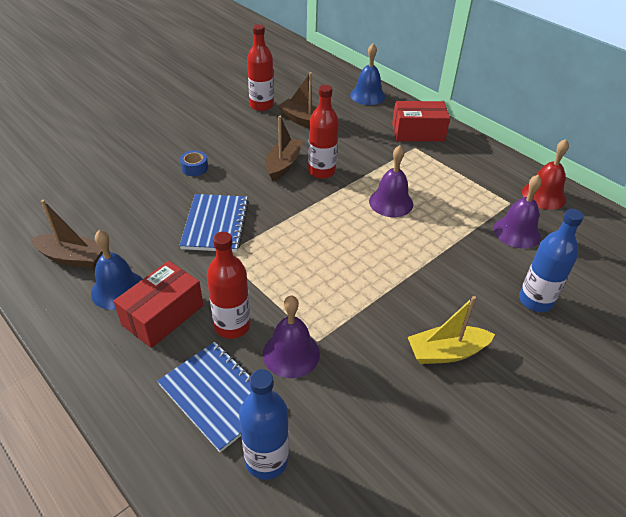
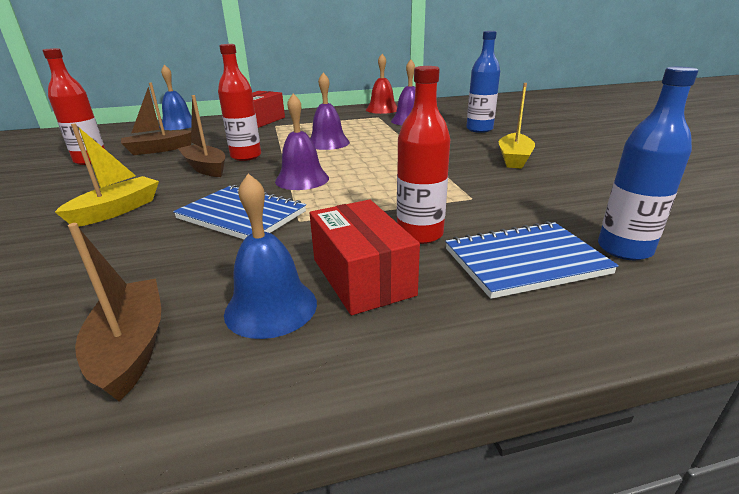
camera: 60 degrees left, 15 degrees down
(72, 258) = (131, 347): brown boat -> brown boat turned 60 degrees counterclockwise
(194, 168) = (117, 210): blue tape -> yellow boat
(291, 353) = (482, 212): purple bell -> purple bell (302, 179)

